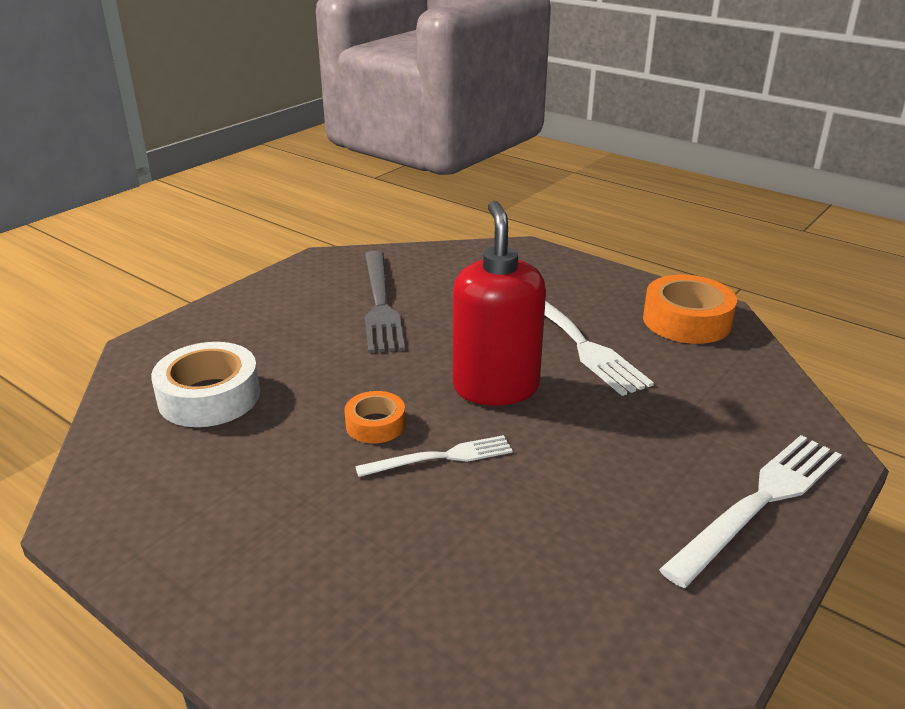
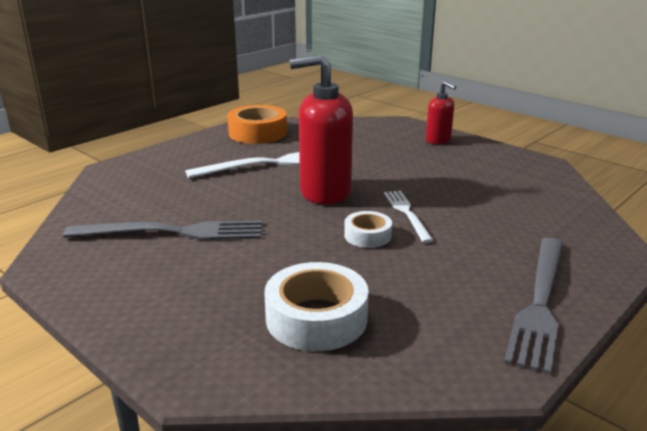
camera: 85 degrees left, 5 degrees down
(198, 564) = (539, 303): none -> grey fork
(375, 424) = (367, 236): orange tape -> white tape
(759, 502) = (438, 140): white fork -> red soap dispenser

